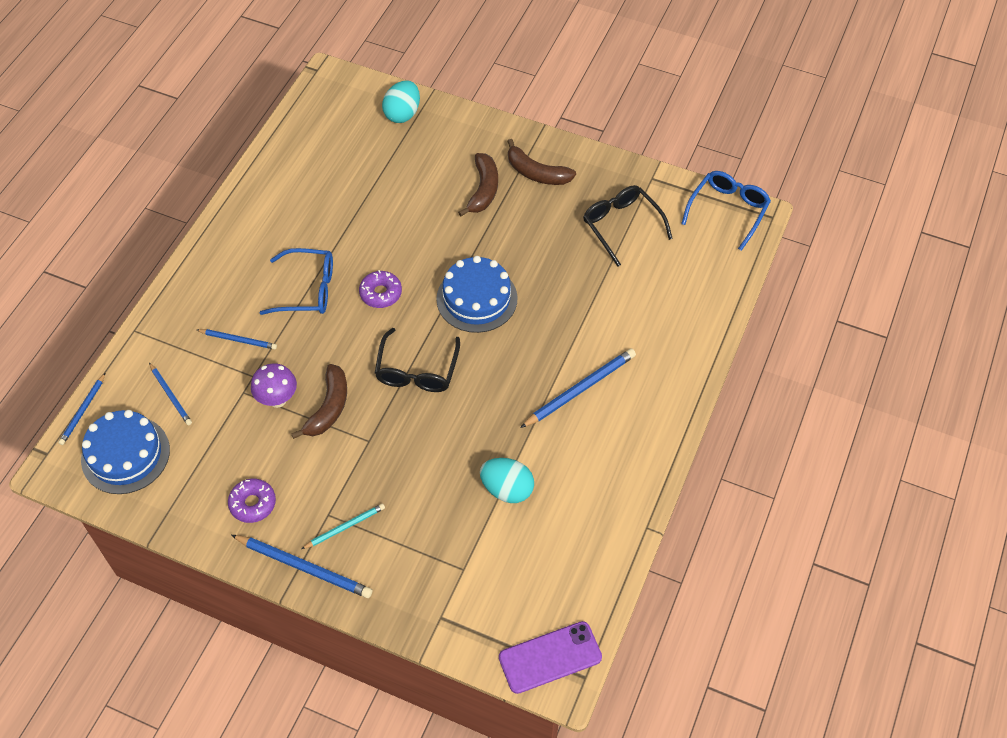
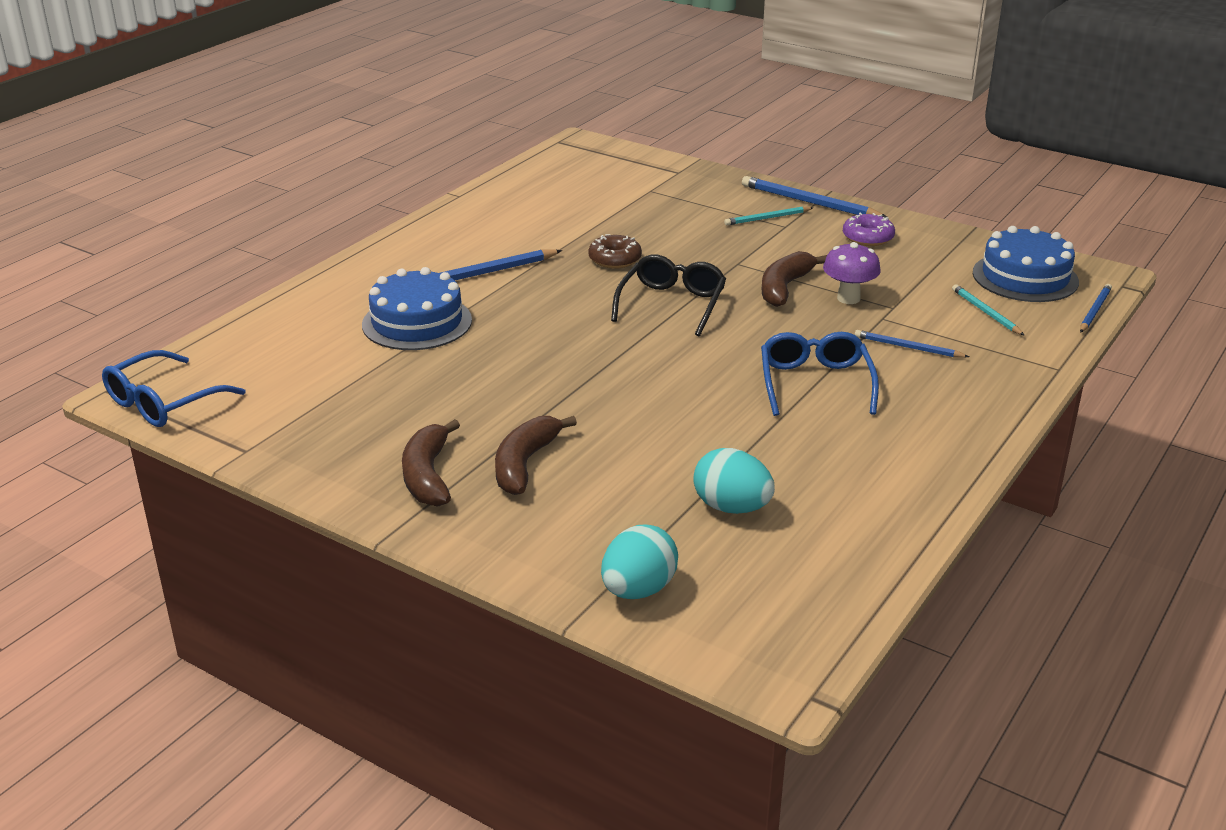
camera: 170 degrees left, 25 degrees down
(171, 395) = (985, 312): blue pencil -> turquoise pencil
(308, 289) = (815, 383): blue glasses -> blue glasses turned 75 degrees clockwise
(381, 293) = (710, 370): purple donut -> none
(474, 431) = (615, 259): none -> brown donut
(477, 298) = (576, 353): blue cake -> blue cake (417, 322)
(507, 489) = (591, 224): turquoise egg -> turquoise egg (732, 507)
(536, 173) = (427, 476): brown banana -> brown banana turned 135 degrees counterclockwise
(550, 657) = (584, 150): purple phone -> none
(621, 225) = (333, 402): black glasses -> none

